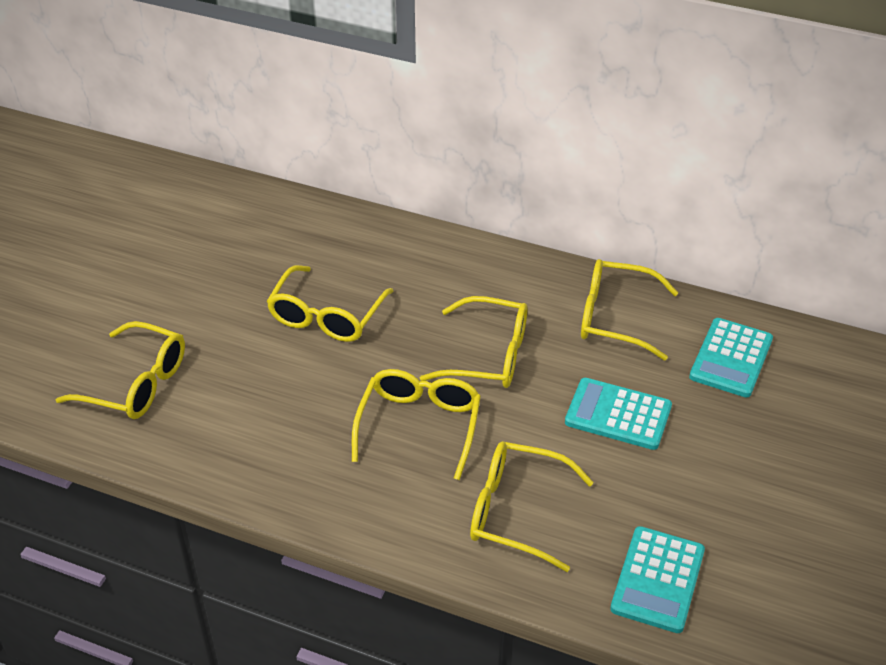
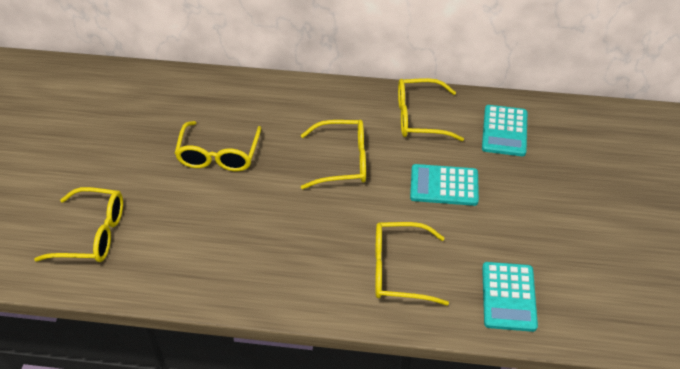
camera: 15 degrees left, 5 degrees up
(419, 425) = (311, 222): yellow glasses -> none

